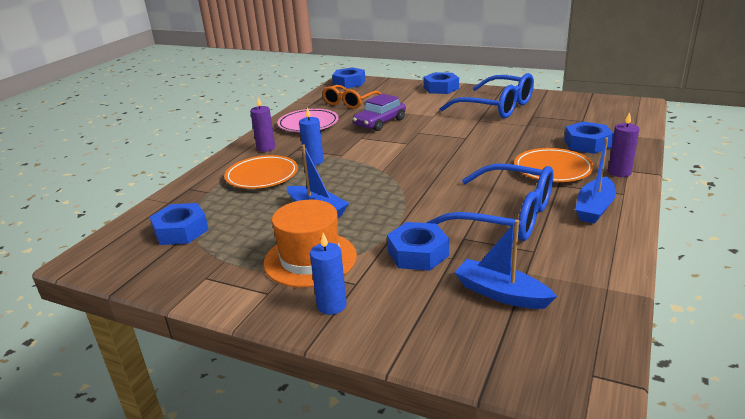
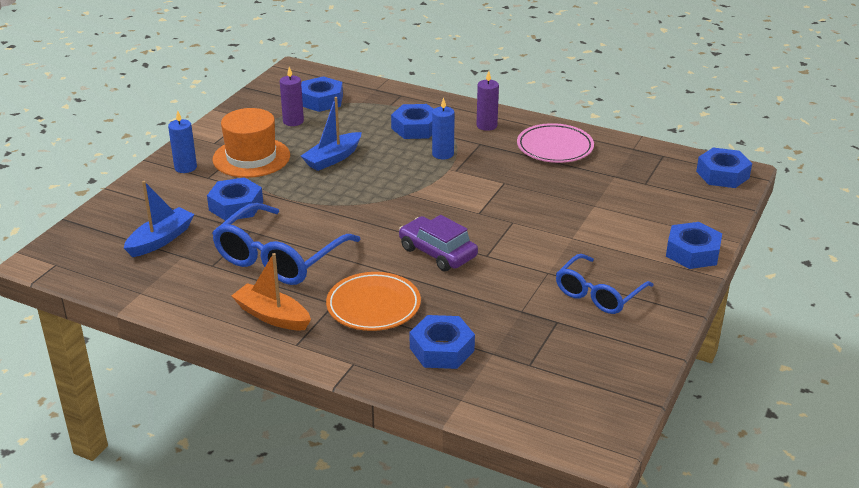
camera: 90 degrees right, 5 degrees up
(262, 176) = (415, 128): orange plate -> blue nut
(349, 102) = (632, 175): orange glasses -> none
(380, 122) = (551, 196): purple car -> purple car (437, 252)
(496, 107) = (598, 294): blue glasses -> blue glasses, size x0.65
(594, 208) = (272, 316): blue boat -> orange boat
(619, 172) = (349, 355): purple candle -> purple candle (293, 121)

